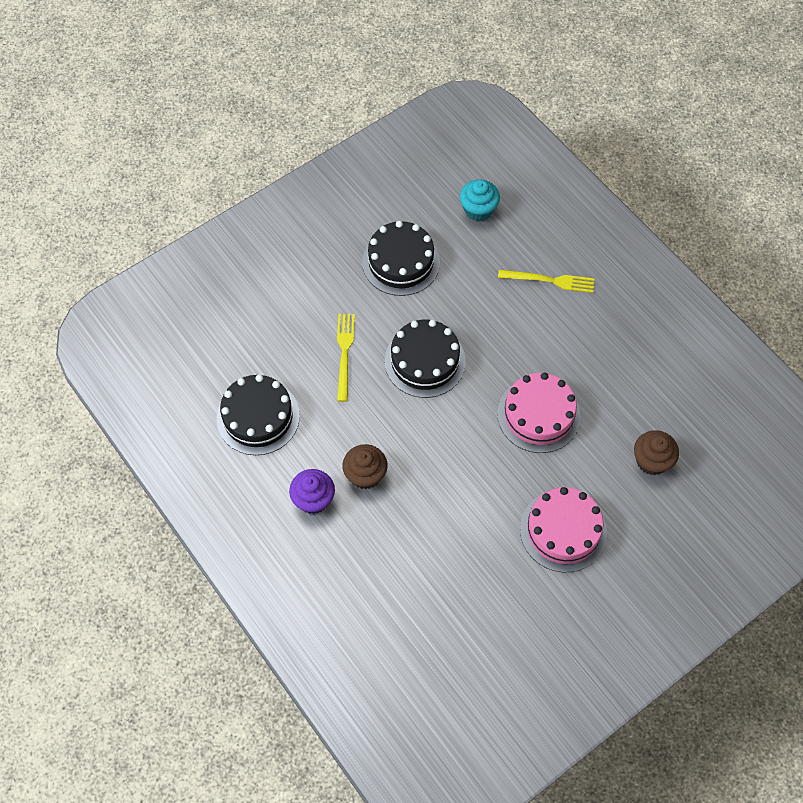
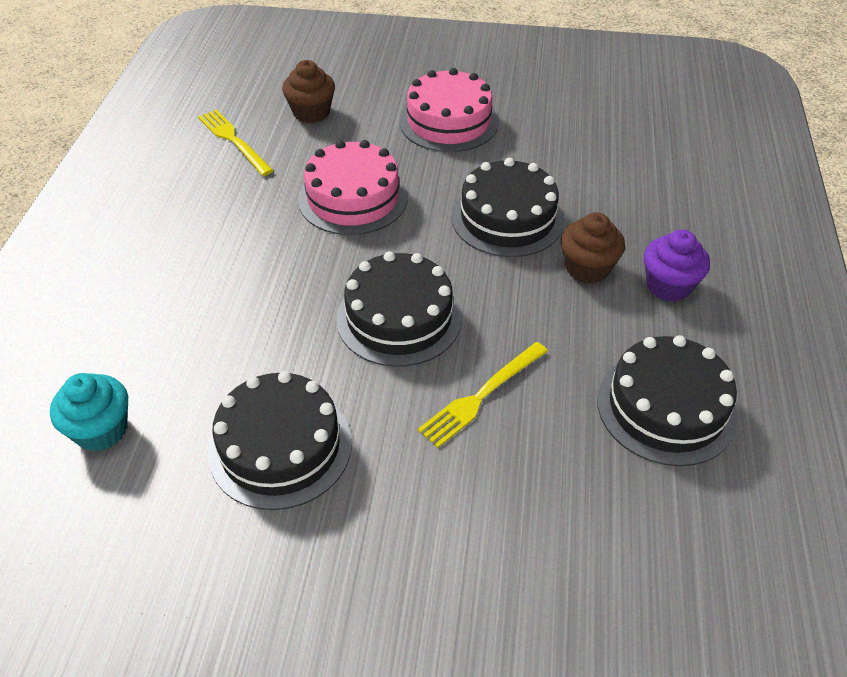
camera: 135 degrees left, 15 degrees down
(441, 475) = (507, 218): none -> black cake
(550, 280) = (162, 290): yellow fork -> yellow fork (234, 140)

